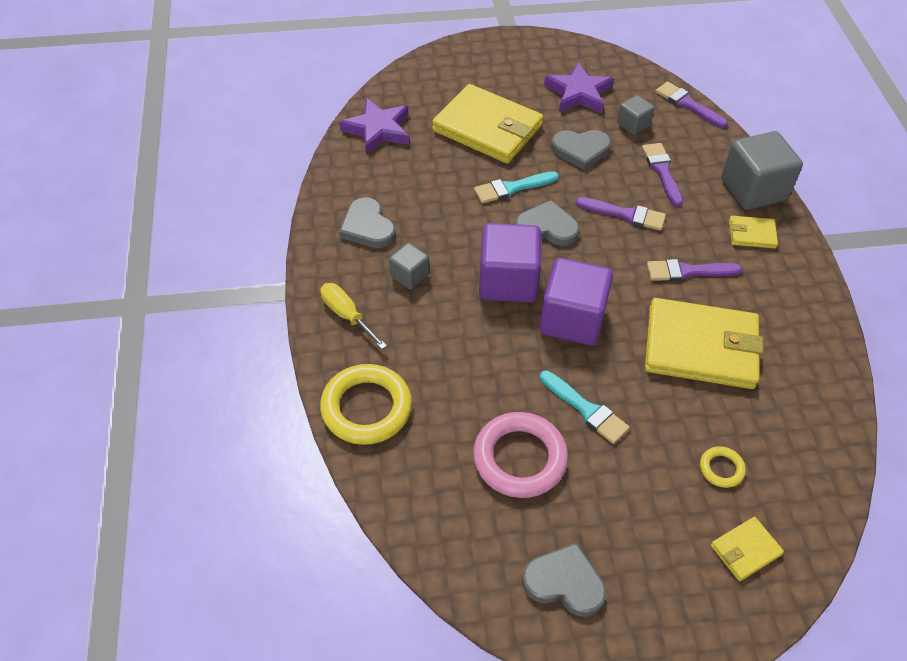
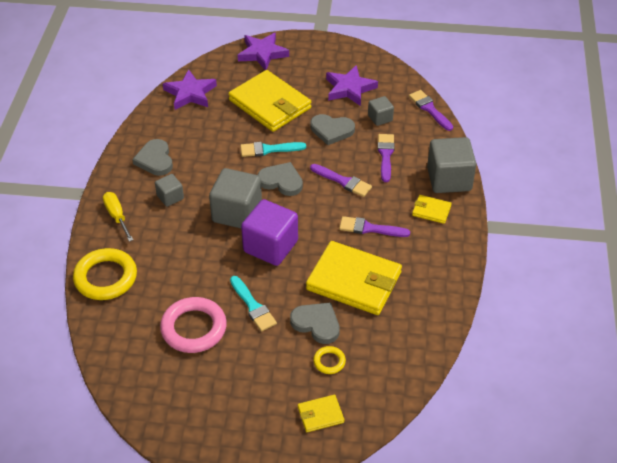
camera: 15 degrees right, 5 degrees down
(450, 64) = (262, 53): none -> purple star
(508, 281) = (237, 213): purple cube -> grey cube
(564, 582) = (189, 409): grey heart -> grey heart (316, 324)

